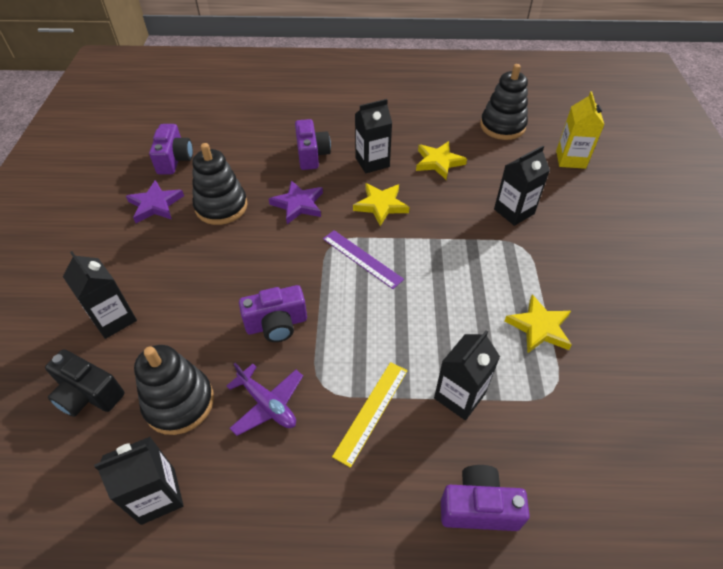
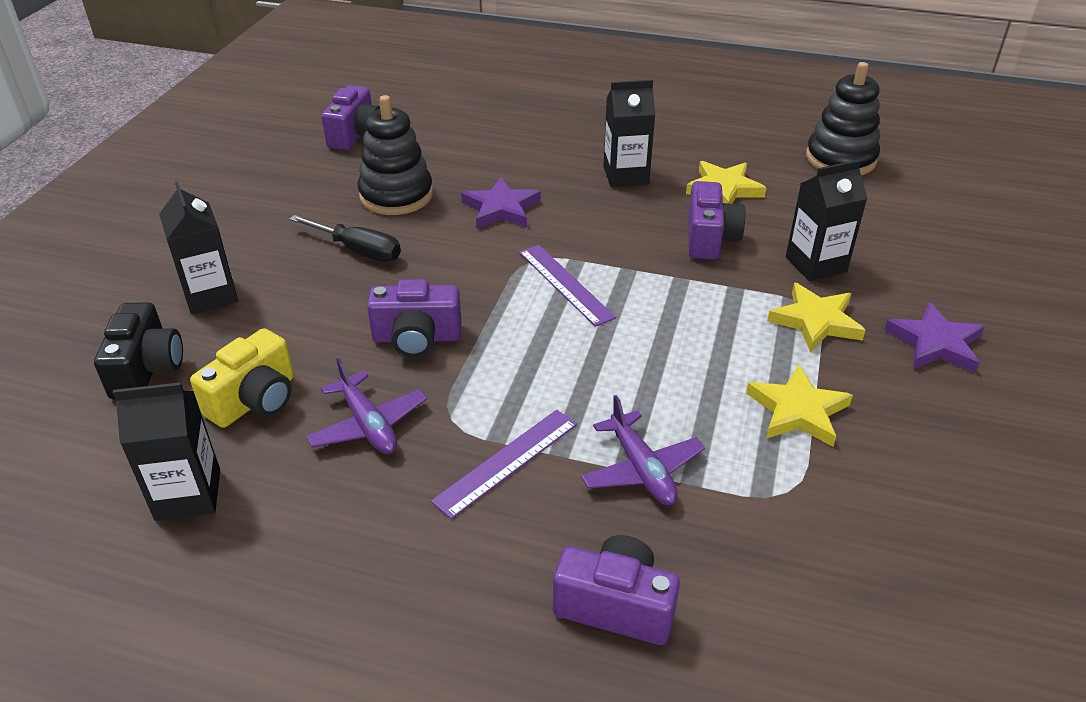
camera: 15 degrees right, 10 degrees down
(88, 394) = (147, 369): black camera -> black camera turned 135 degrees counterclockwise
(155, 205) = (312, 180): purple star -> purple star (935, 343)
(179, 402) = (255, 400): black stacking toy -> yellow camera
(210, 259) = (358, 250): none -> black screwdriver
(312, 155) = (543, 155): purple camera -> purple camera (710, 239)
(372, 412) = (507, 462): yellow ruler -> purple ruler
(381, 205) = (618, 227): yellow star -> yellow star (816, 321)
(459, 396) = (641, 469): black carton -> purple plane
(570, 159) = (933, 214): yellow carton -> none

